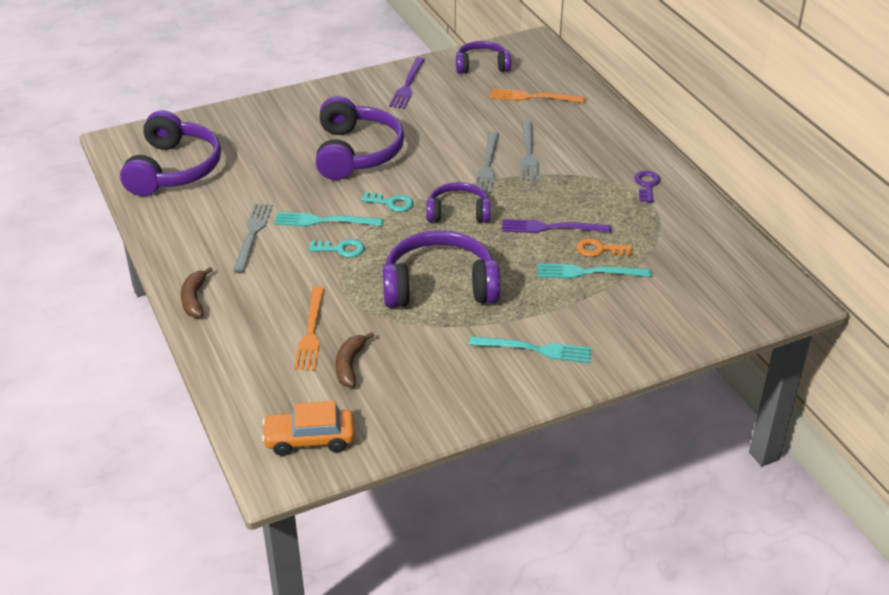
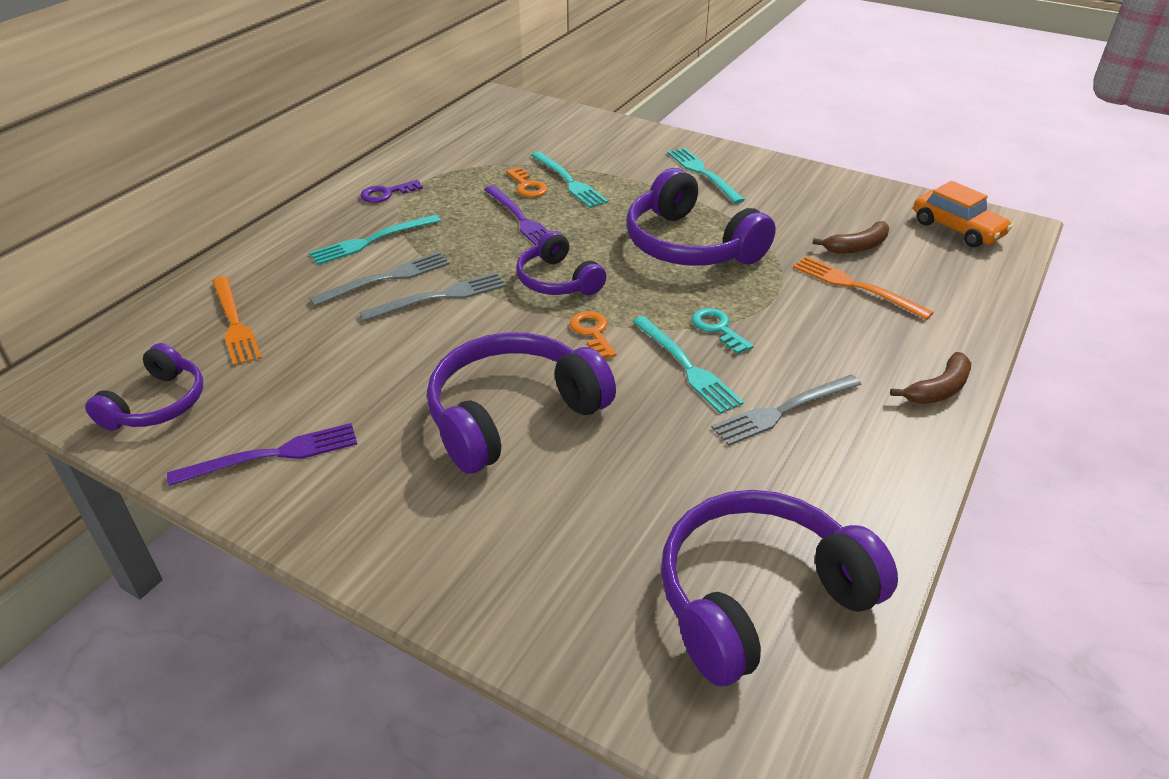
camera: 125 degrees left, 0 degrees up
(311, 332) = (855, 286): orange fork -> orange fork turned 105 degrees counterclockwise
(391, 203) = (592, 333): turquoise key -> orange key
(482, 66) = (157, 404): purple headphones -> purple headphones turned 120 degrees counterclockwise
(582, 161) = (372, 241): none -> turquoise fork

